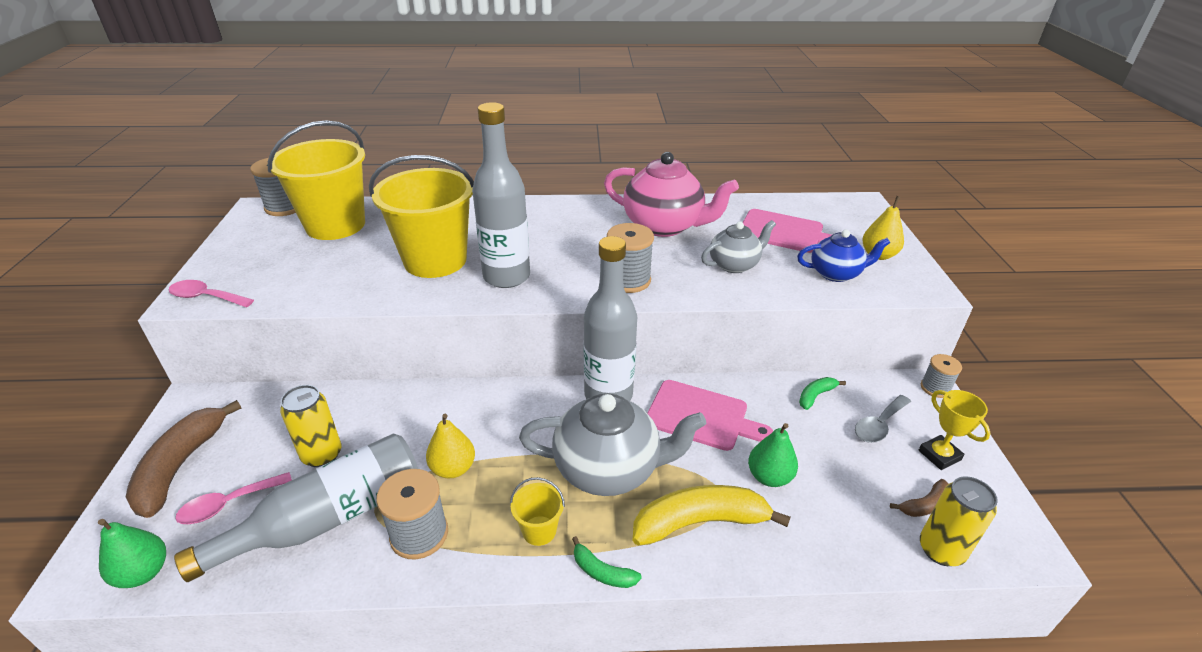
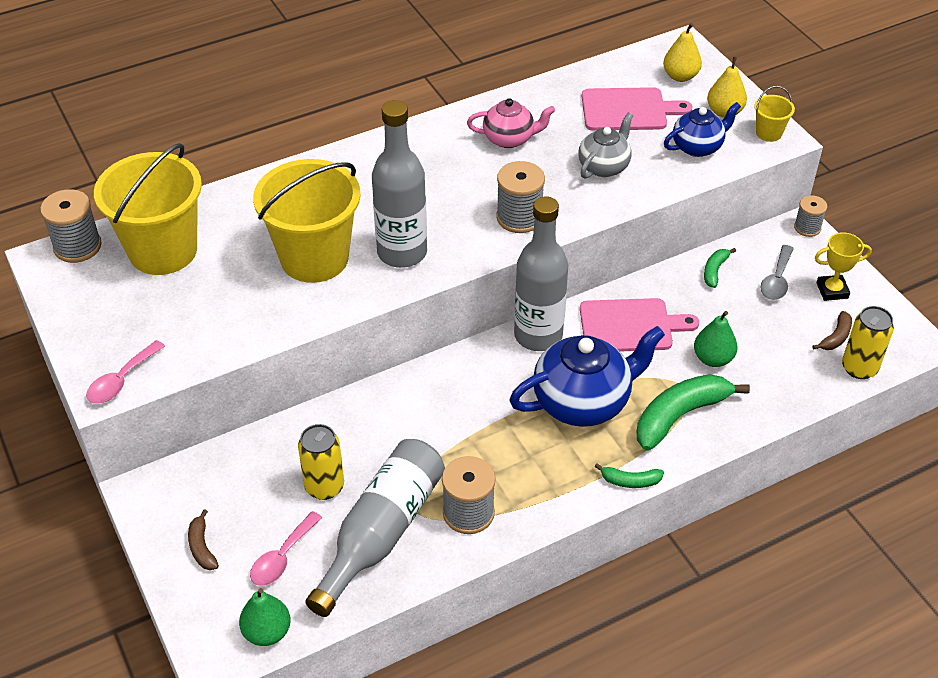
camera: 25 degrees left, 10 degrees up
(181, 466) = (202, 547): brown banana -> brown banana, size x0.49
(206, 297) = (121, 380): pink spoon -> pink spoon turned 45 degrees counterclockwise
(453, 468) = (452, 452): yellow pear -> yellow pear (680, 76)
(539, 530) = (561, 471): yellow bucket -> yellow bucket (768, 133)
(609, 469) = (583, 401): grey teapot -> blue teapot
(664, 226) = (509, 139): pink teapot -> pink teapot, size x0.58
(700, 522) = (680, 416): yellow banana -> green banana
(939, 455) = (832, 290): yellow trophy -> yellow trophy turned 45 degrees counterclockwise

